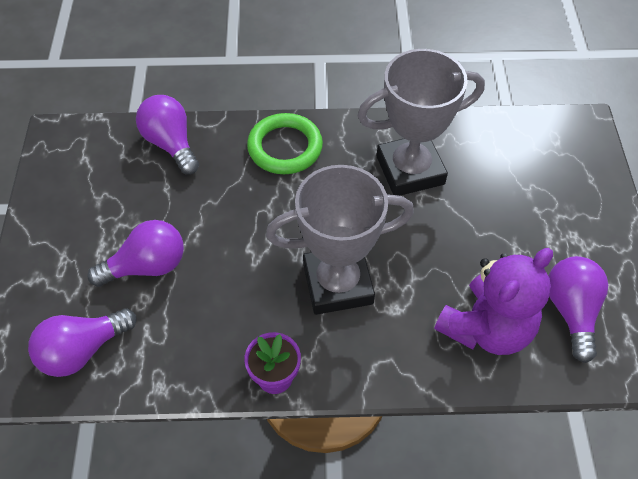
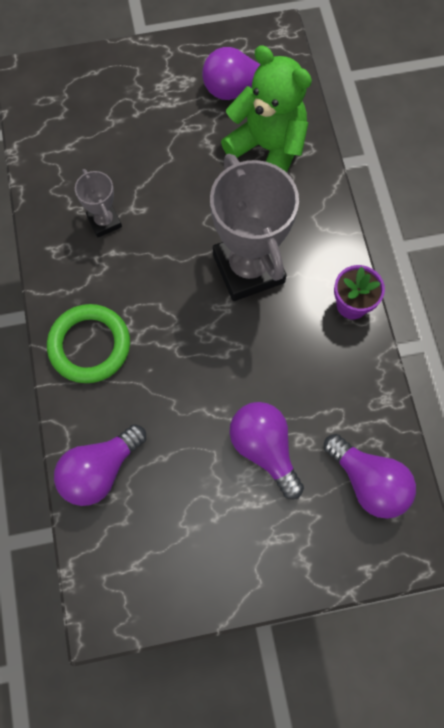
camera: 100 degrees left, 15 degrees up
(410, 170) = (104, 222): grey trophy -> grey trophy, size x0.49
(486, 328) = (268, 148): purple teddy bear -> green teddy bear

